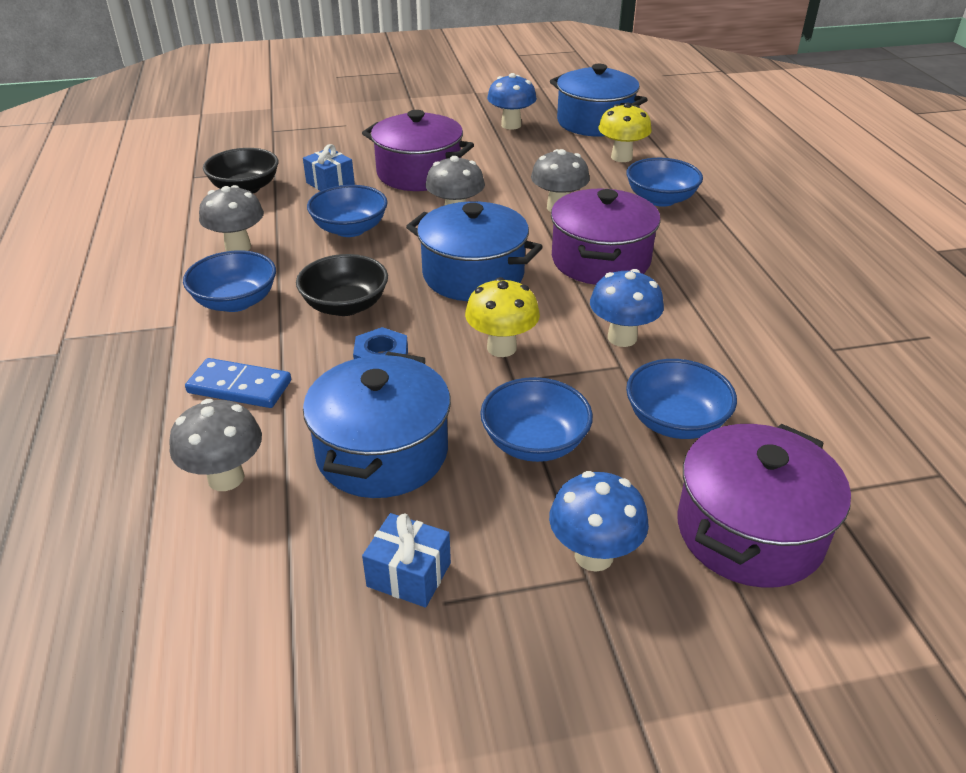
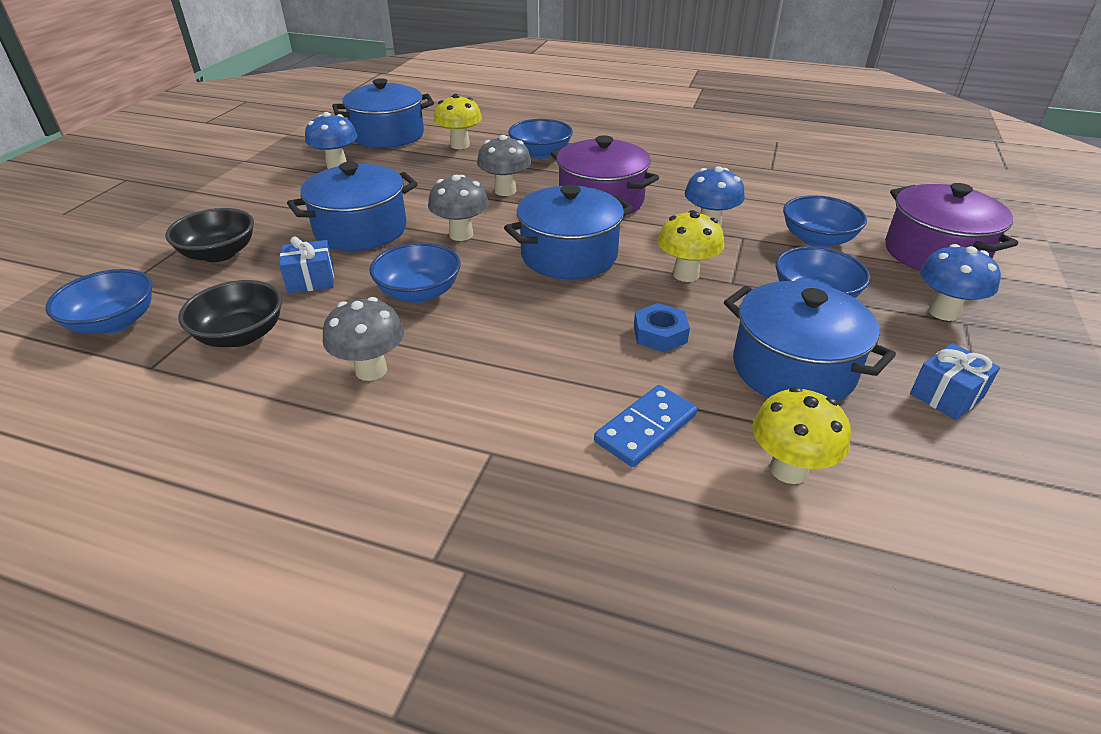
camera: 60 degrees left, 0 degrees up
(226, 478) = (788, 469): grey mushroom -> yellow mushroom
(235, 301) = (484, 396): blue bowl -> blue bowl (114, 323)
(345, 305) = (556, 331): black bowl -> black bowl (219, 253)
(419, 173) = (361, 230): purple pot -> blue pot

